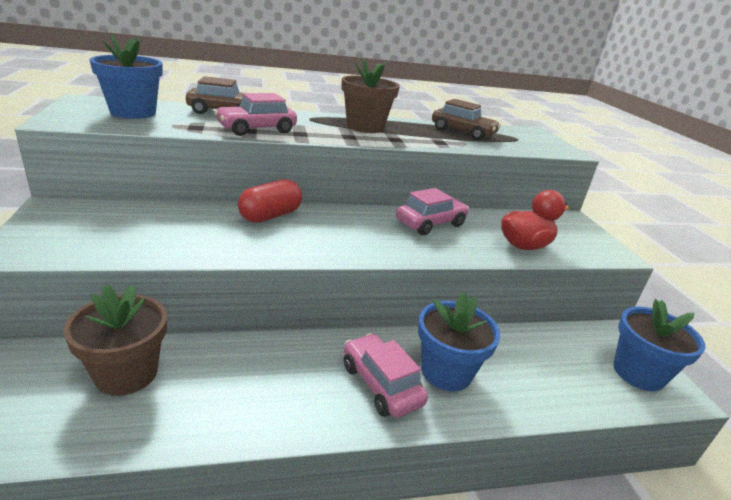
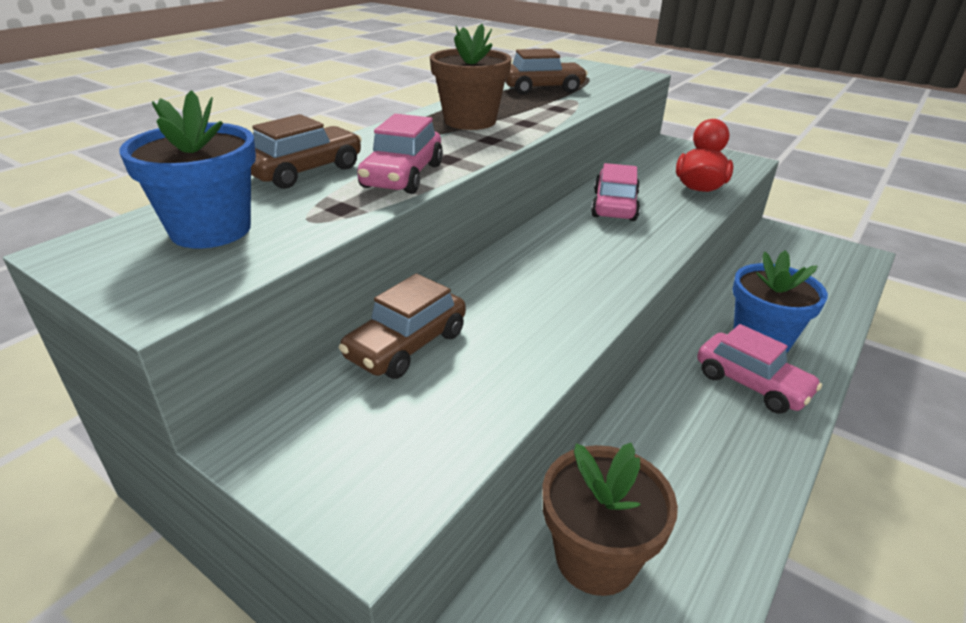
camera: 40 degrees left, 5 degrees up
(172, 212) = (406, 345): none -> brown car
(270, 216) = (497, 282): red capsule -> none
(381, 384) = (751, 384): pink car -> pink car turned 150 degrees counterclockwise
(638, 373) = (828, 255): blue flower pot -> none

